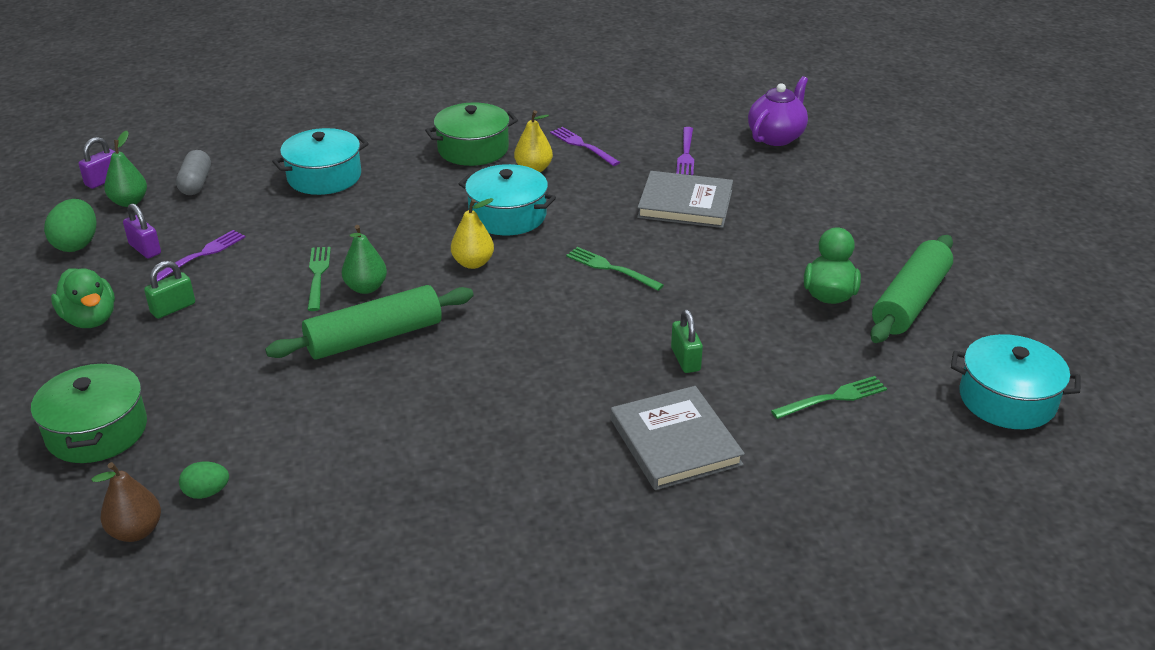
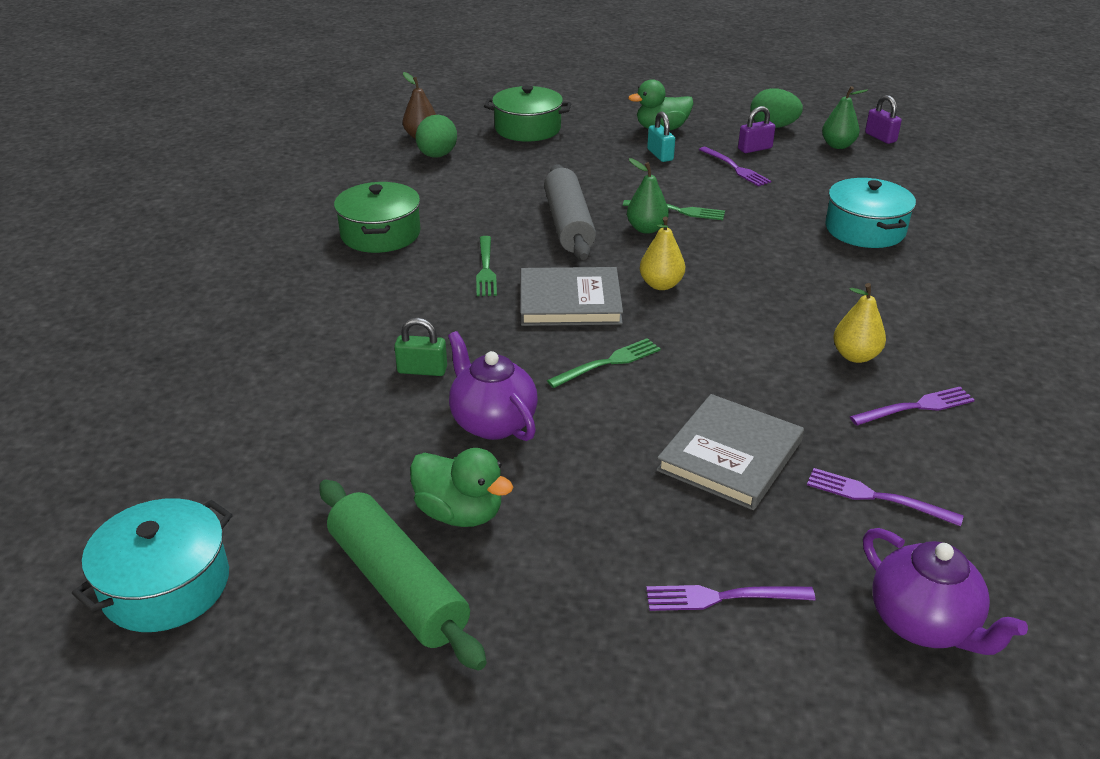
camera: 110 degrees right, 0 degrees up
(173, 308) = (660, 155): green padlock -> turquoise padlock
(196, 183) = (865, 172): grey capsule -> none
(207, 492) = (437, 156): green egg -> green egg, size x1.65
(374, 337) = (568, 224): green rolling pin -> grey rolling pin
(473, 149) = (917, 323): green pot -> green pot (380, 234)
(507, 216) = (747, 319): turquoise pot -> none
(675, 442) = (319, 335): grey book -> grey book (570, 301)
(725, 305) = (492, 422): none -> purple teapot
(812, 192) = (721, 597): none -> purple fork
(833, 398) = (289, 446): green fork -> green fork (486, 269)

